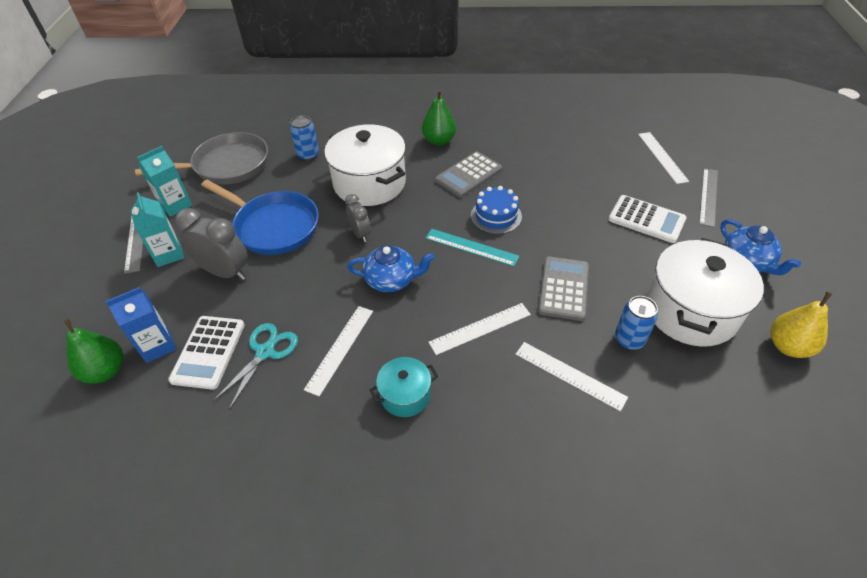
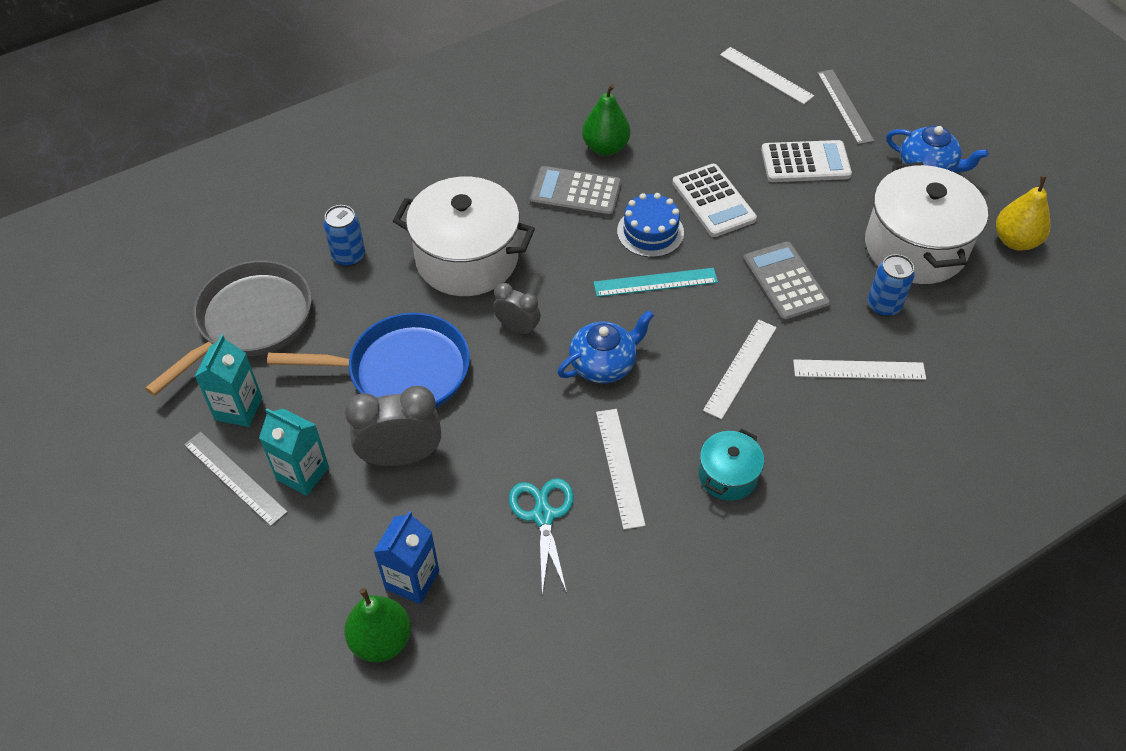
camera: 35 degrees left, 5 degrees up
(208, 352) = (480, 552): white calculator -> white calculator (713, 201)
(439, 141) = (499, 162): green pear -> green pear (605, 147)
(468, 175) = (575, 193): grey calculator -> grey calculator turned 90 degrees clockwise

